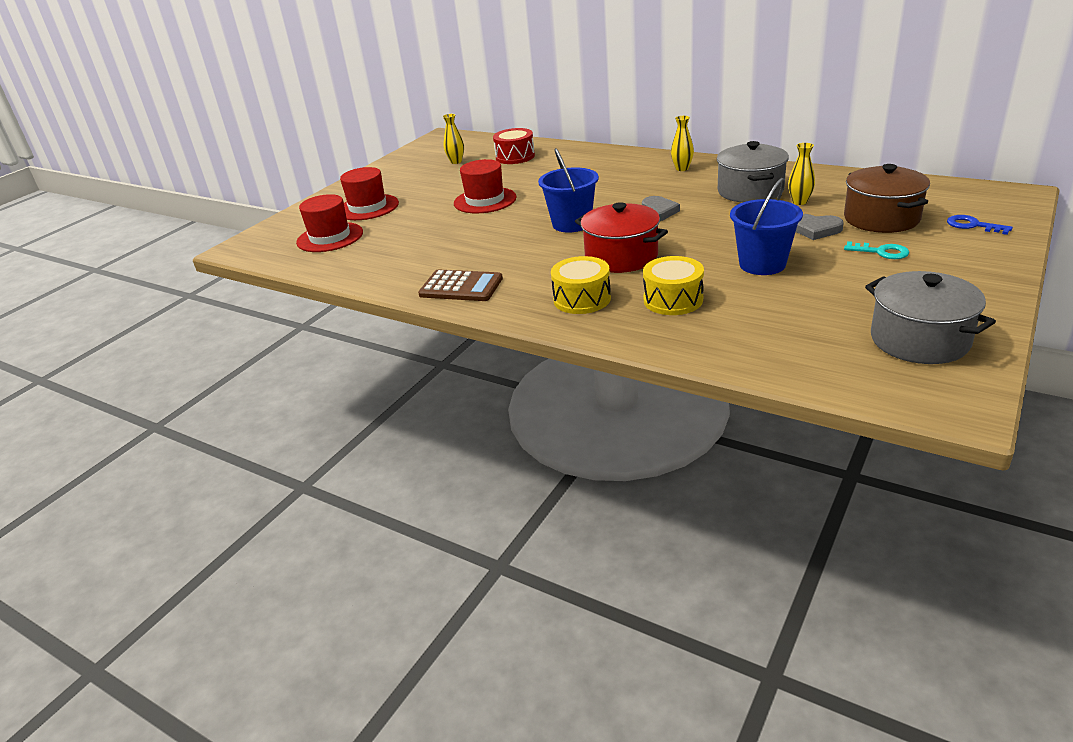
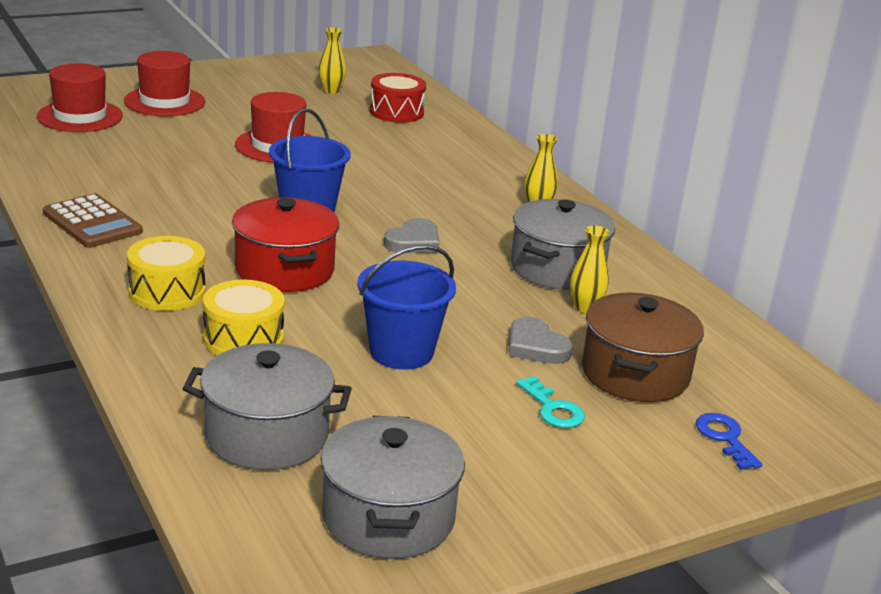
camera: 25 degrees right, 5 degrees down
(785, 337) = (267, 435): none -> grey pot

